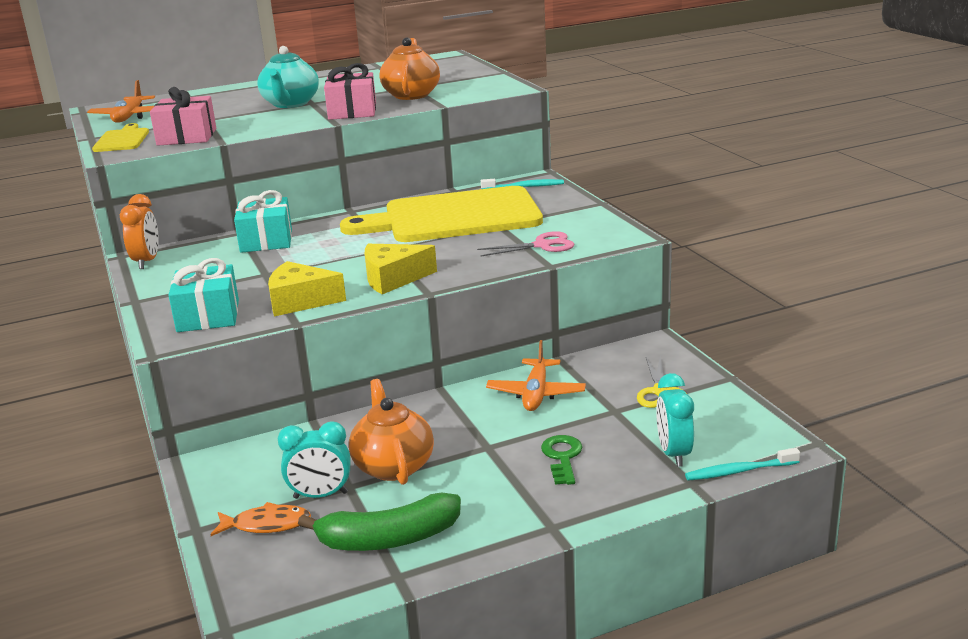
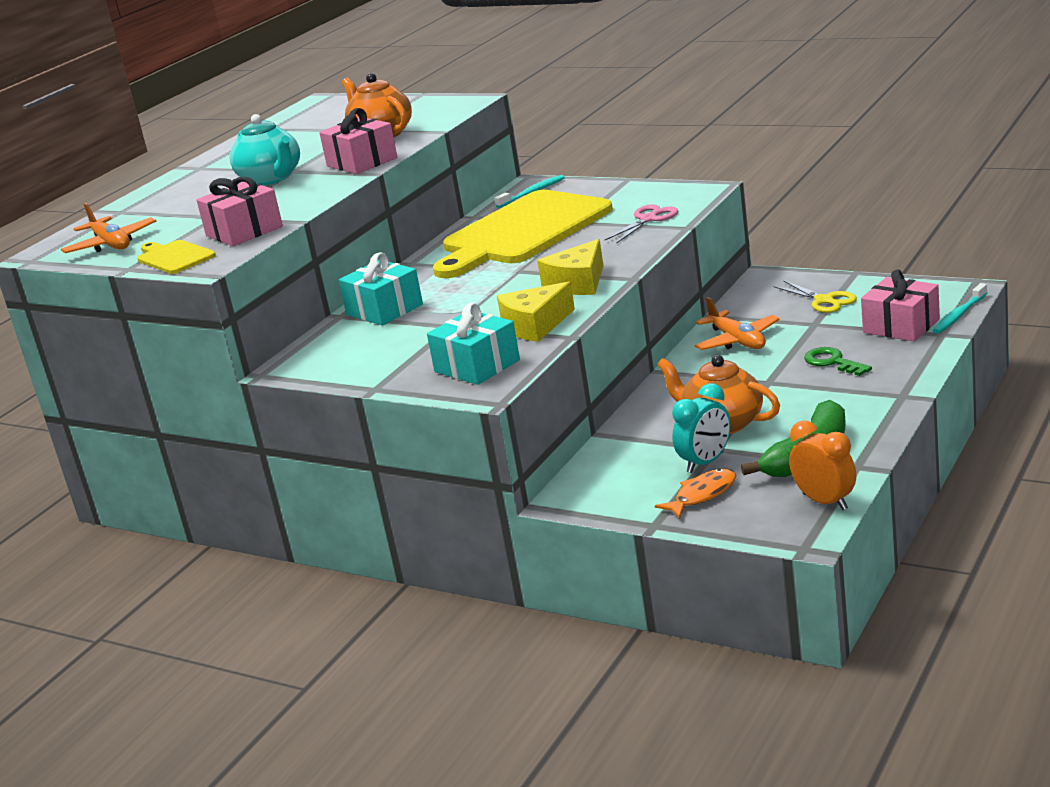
camera: 35 degrees left, 0 degrees up
(147, 261) = (302, 367): orange clock -> orange clock (825, 502)
(673, 454) = (901, 326): turquoise clock -> pink gift

